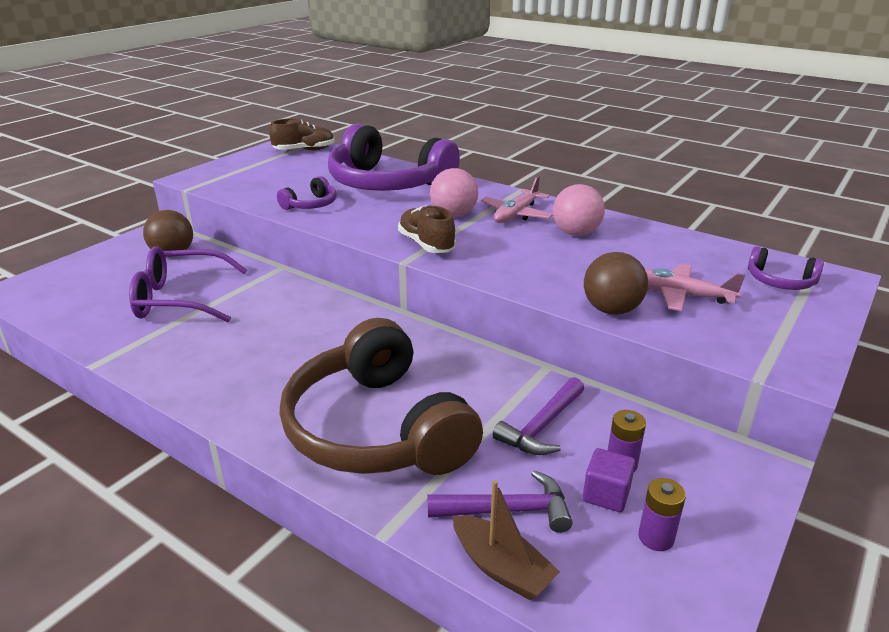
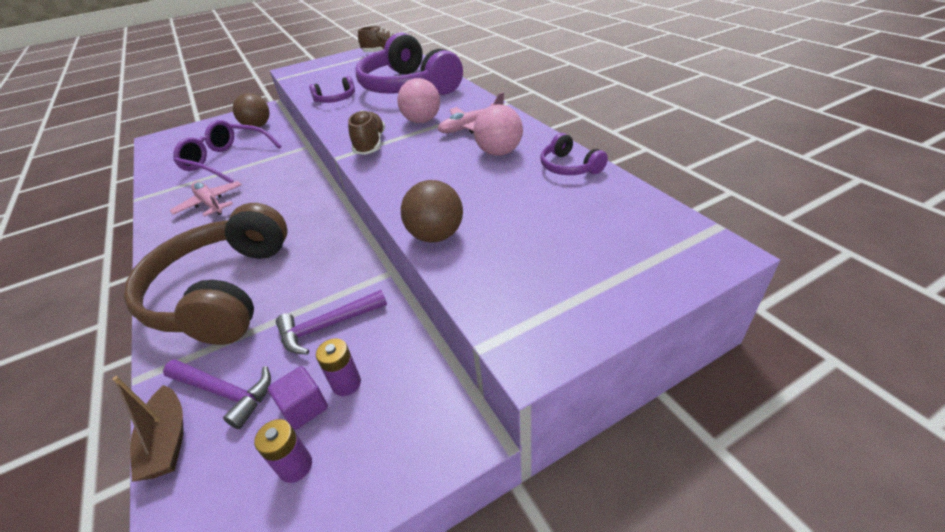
camera: 30 degrees right, 10 degrees up
(680, 295) = (516, 234): pink plane -> pink plane (210, 203)
(780, 281) = (640, 241): purple headphones -> purple headphones (569, 167)

